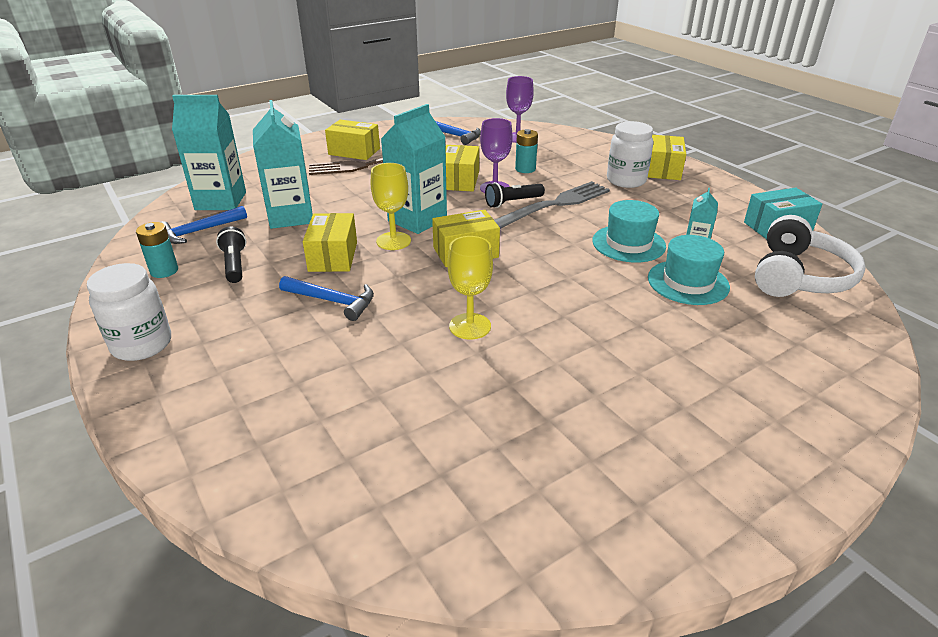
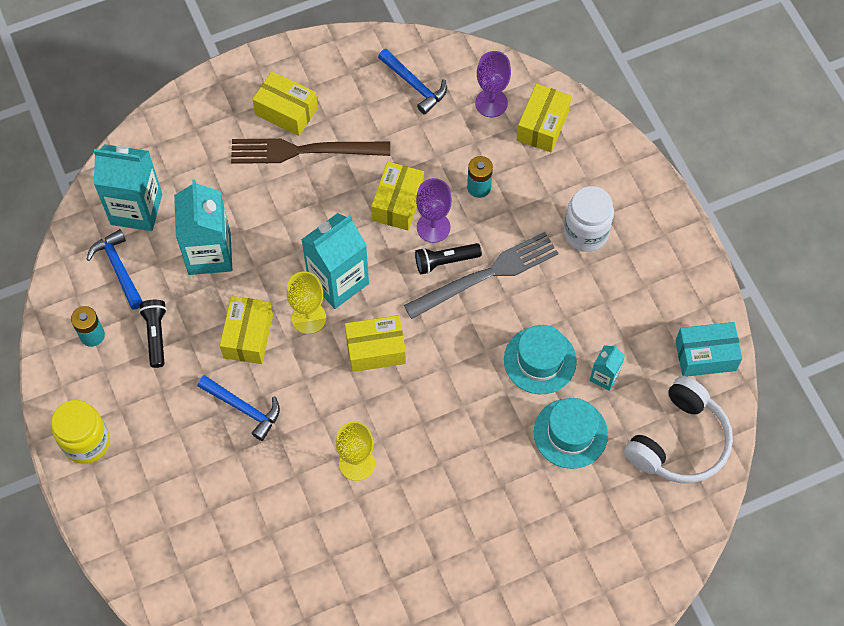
camera: 10 degrees right, 30 degrees up
(142, 344) = (86, 442): white jar -> yellow jar
(199, 231) = (118, 268): blue hammer -> blue hammer turned 90 degrees clockwise
(663, 169) = (639, 213): yellow box -> yellow box (542, 126)

